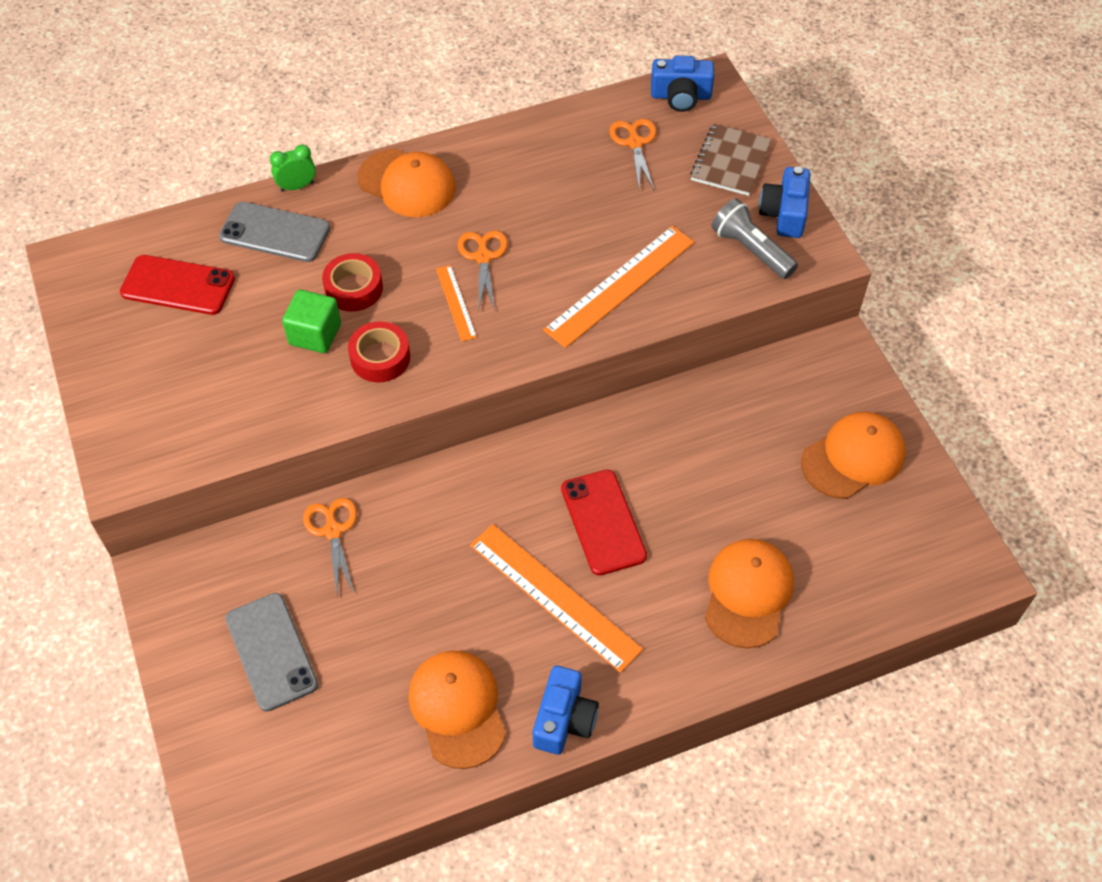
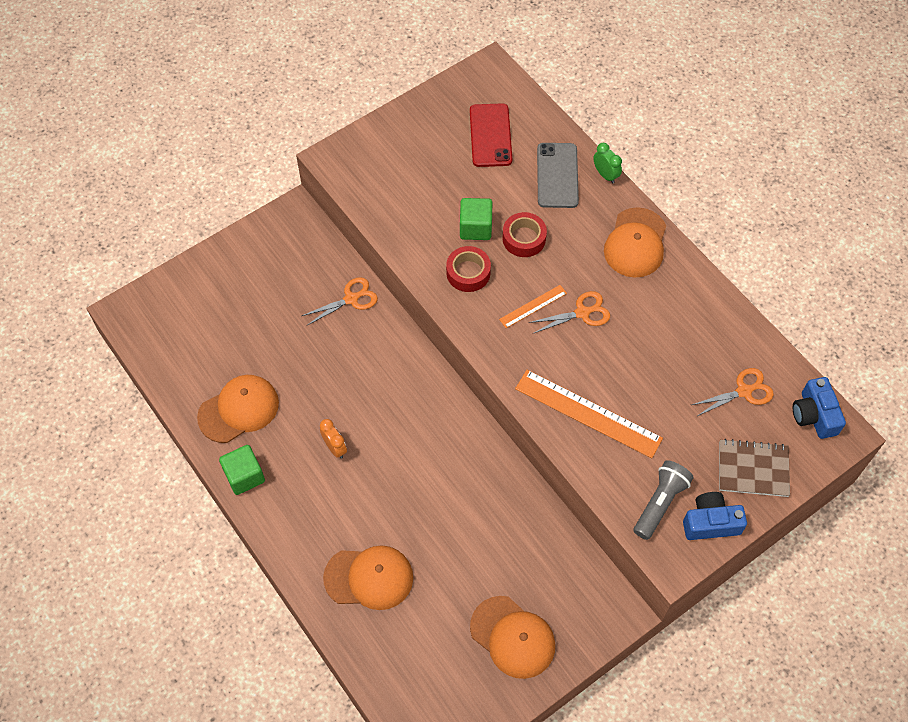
camera: 75 degrees right, 5 degrees up
(271, 651) = (256, 292): grey phone -> none
(554, 596) = (335, 448): orange ruler -> orange clock
(564, 719) = (244, 476): blue camera -> green cube
(603, 522) = (403, 465): red phone -> none

